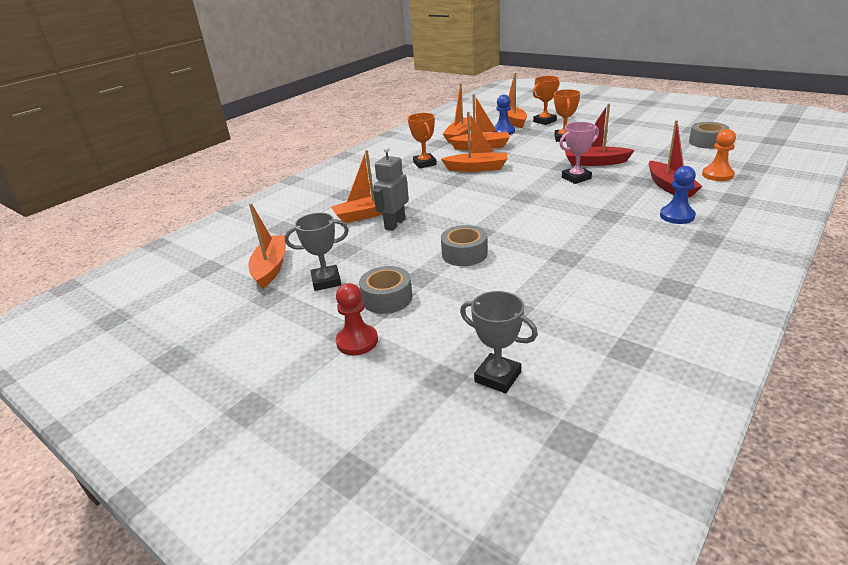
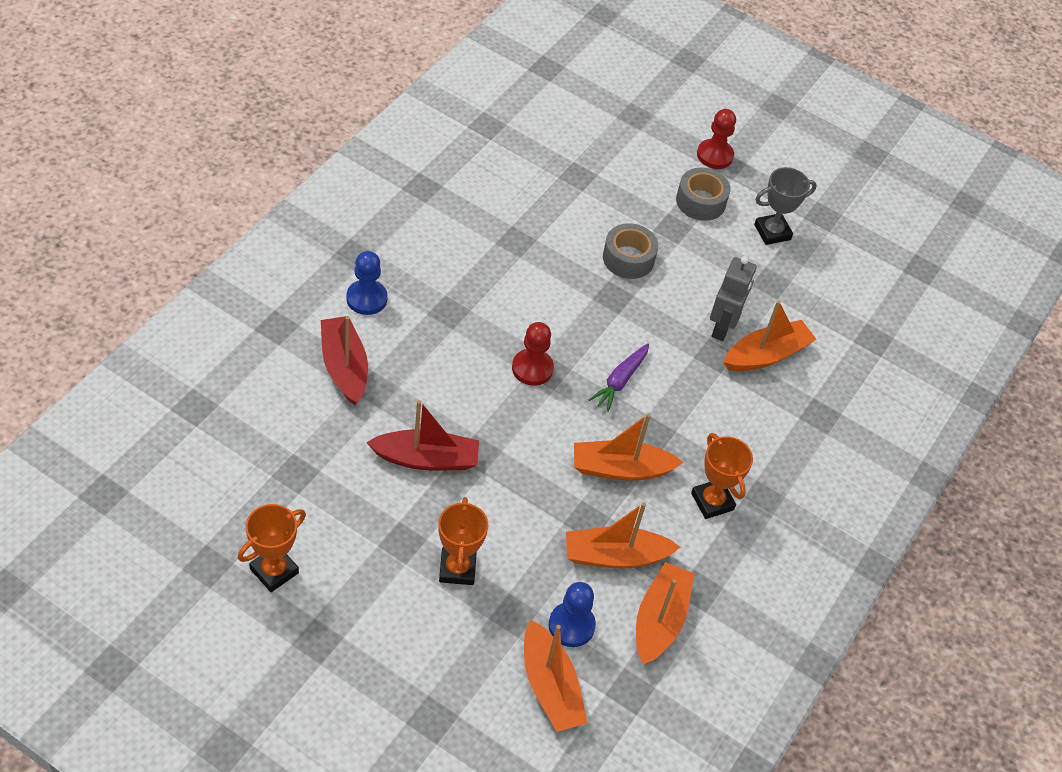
camera: 165 degrees right, 20 degrees up
(271, 267) = (845, 261): orange boat -> none
(475, 196) = (620, 381): none -> purple carrot
(497, 377) = (593, 113): grey trophy -> none
(537, 196) = (532, 368): none -> red pawn
(544, 121) = (480, 670): orange trophy -> orange trophy (274, 571)
(576, 178) = (468, 412): pink trophy -> none
(707, 142) = (215, 505): grey tape -> none
(717, 175) = (262, 390): orange pawn -> none

